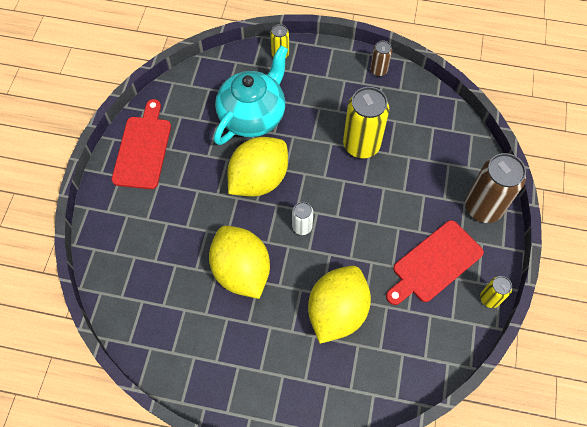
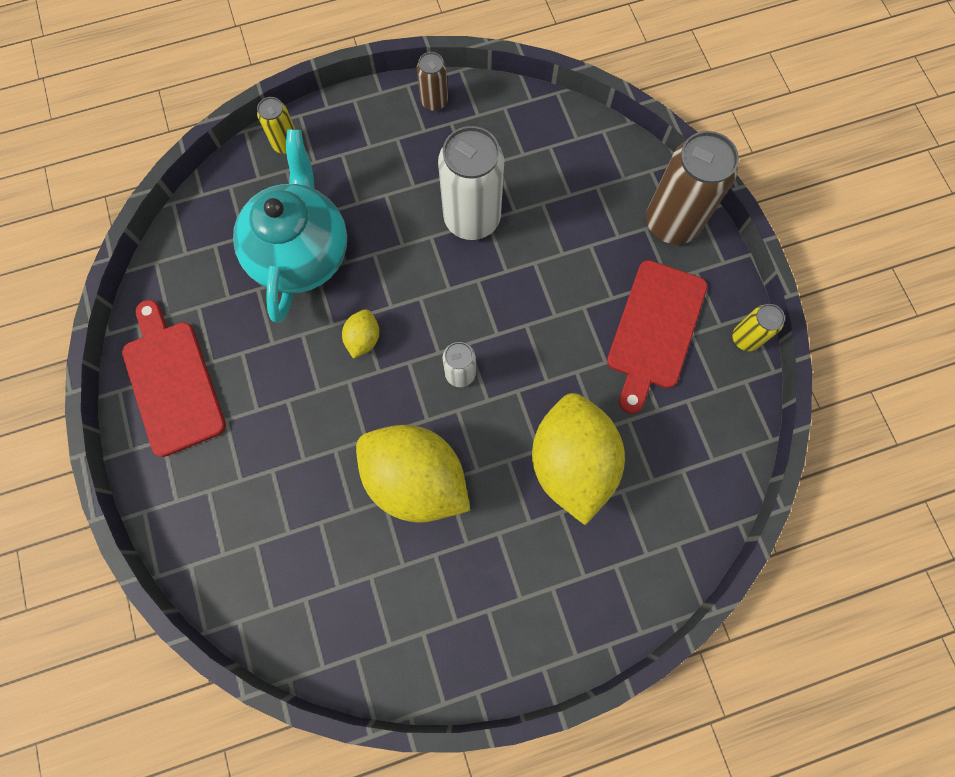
camera: 30 degrees left, 10 degrees up
(259, 179) = (363, 339): yellow lemon -> yellow lemon, size x0.43
(361, 145) = (472, 218): yellow can -> white can

